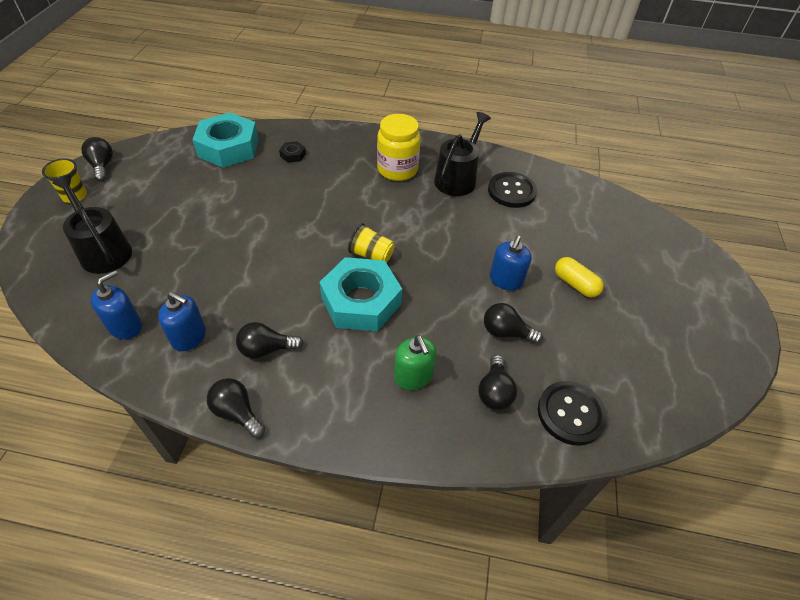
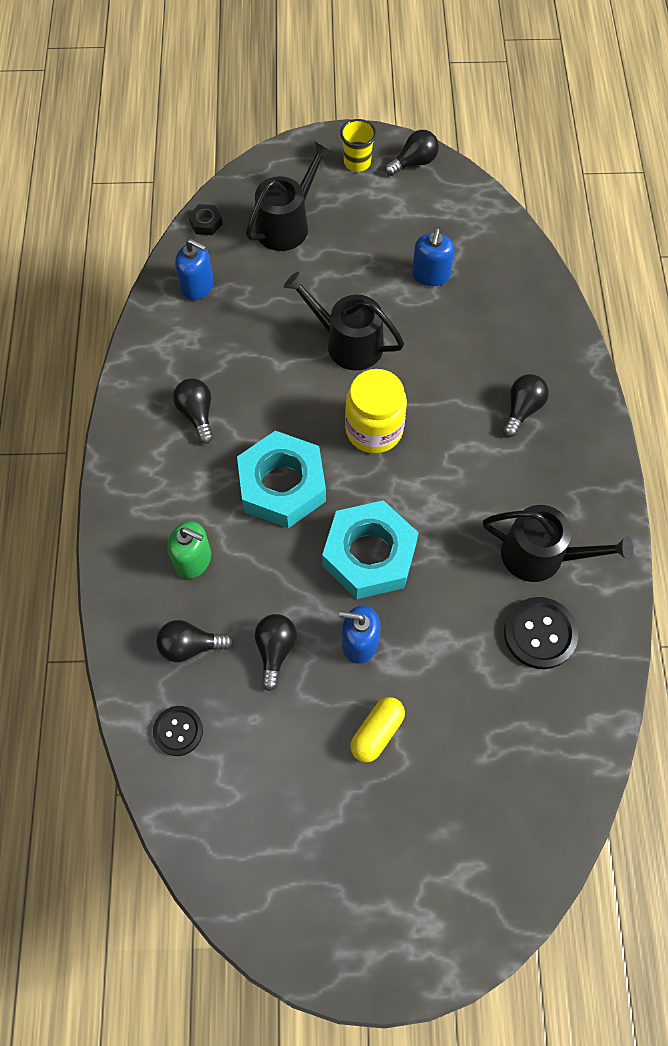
camera: 80 degrees right, 15 degrees up
(189, 337) = (197, 343): blue soap dispenser -> blue soap dispenser (430, 274)
(228, 147) = (497, 268): turquoise nut -> turquoise nut (369, 555)
(237, 413) = (122, 414): black light bulb -> black light bulb (522, 409)
(247, 236) = (348, 343): none -> black watering can
(293, 155) = (511, 342): black nut -> black nut (206, 223)
(371, 255) = (356, 479): yellow cup -> none
(397, 169) = (530, 474): yellow jar -> yellow jar (374, 430)
(413, 376) = (193, 560): green soap dispenser -> green soap dispenser turned 120 degrees counterclockwise
(571, 413) = (178, 731): black button -> black button, size x0.65

